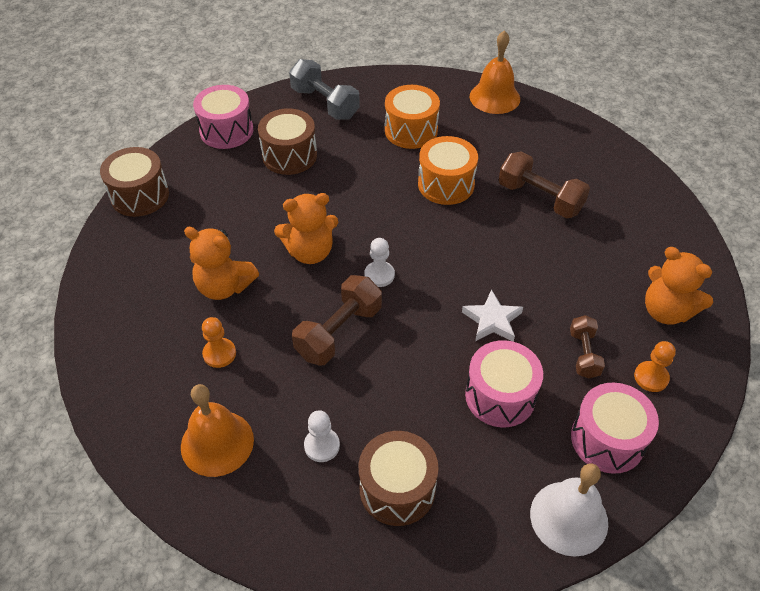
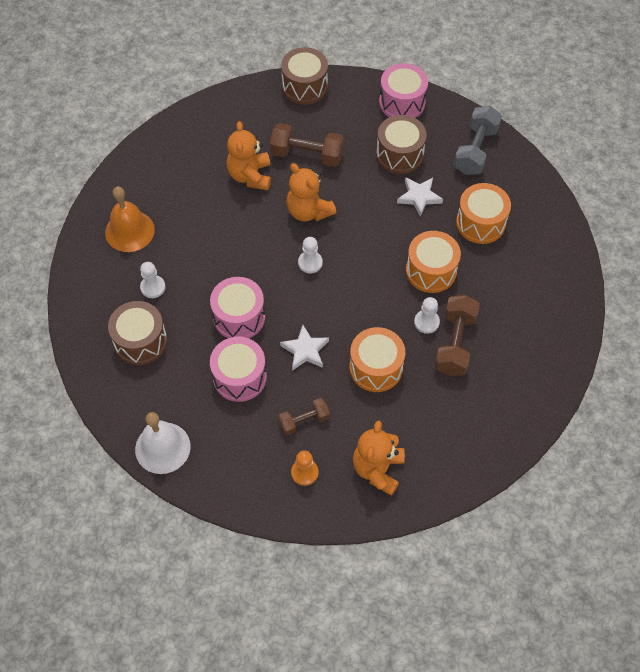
camera: 65 degrees right, 10 degrees up
(219, 354) = (194, 200): orange pawn -> none
(339, 332) = (246, 259): brown dumbbell -> brown dumbbell (307, 155)
(352, 161) = (419, 197): none -> white star
(494, 97) = (566, 269): orange bell -> none
(505, 209) = (426, 322): none -> white pawn
(541, 268) = (376, 368): none -> orange drum
(607, 439) = (235, 456): pink drum -> pink drum (239, 317)

